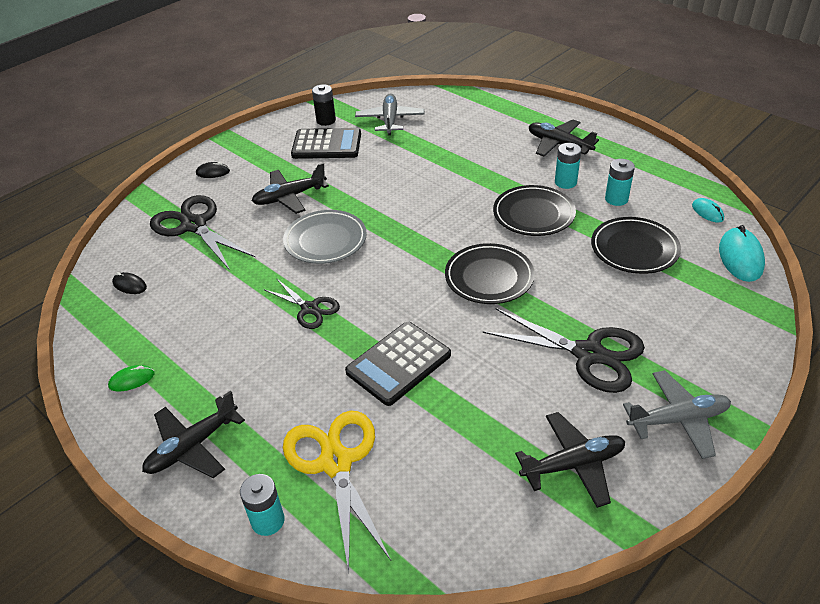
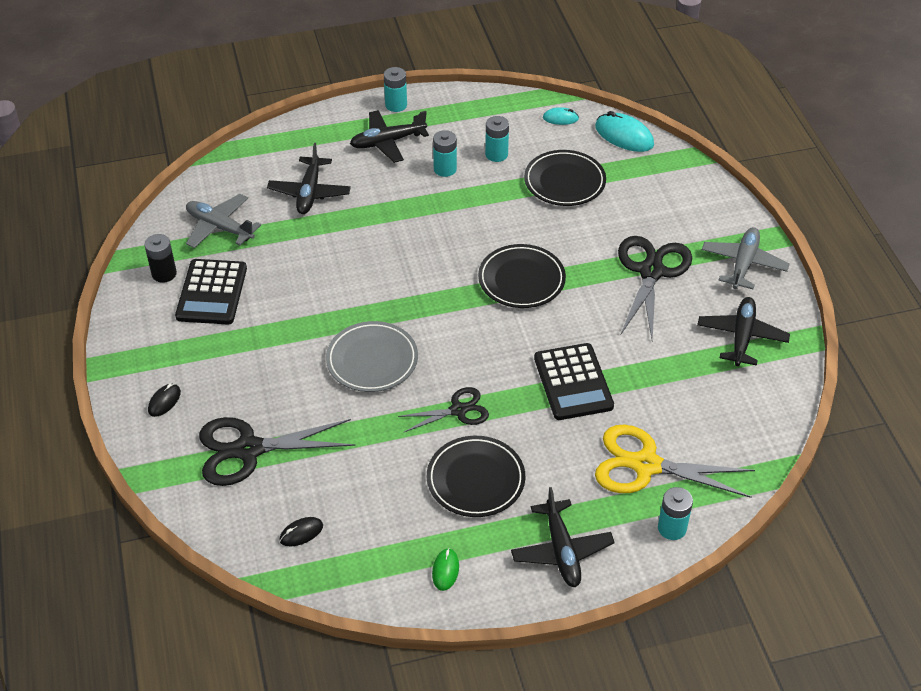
camera: 60 degrees left, 5 degrees up
(289, 197) = (275, 358): black plane -> black plane (309, 192)
(327, 145) = (212, 292): black calculator -> black calculator turned 150 degrees clockwise
(533, 214) = (468, 211): black plate -> black plate (475, 480)
(588, 354) = (651, 271): black scissors -> black scissors turned 45 degrees counterclockwise
(603, 130) = (396, 105): none -> turquoise battery

